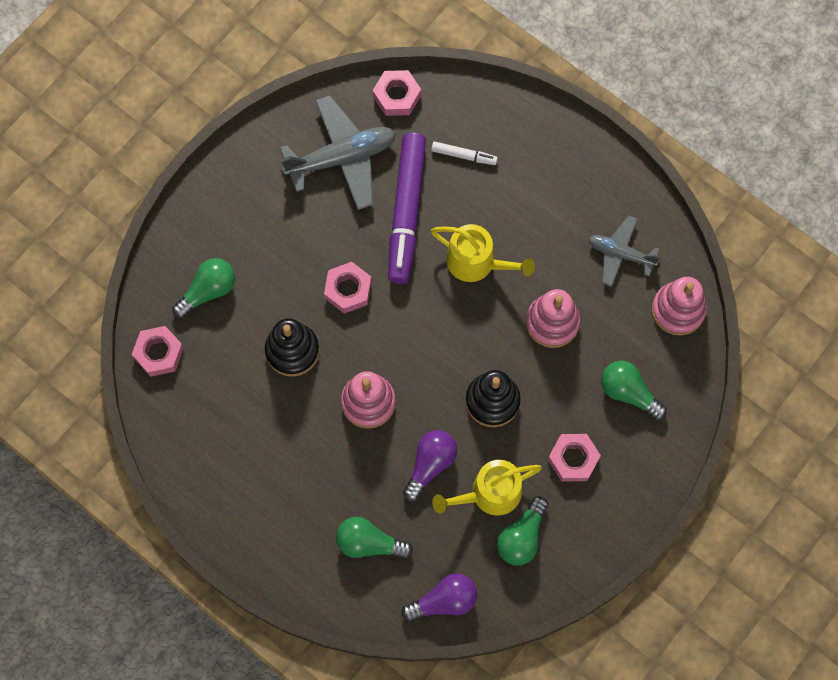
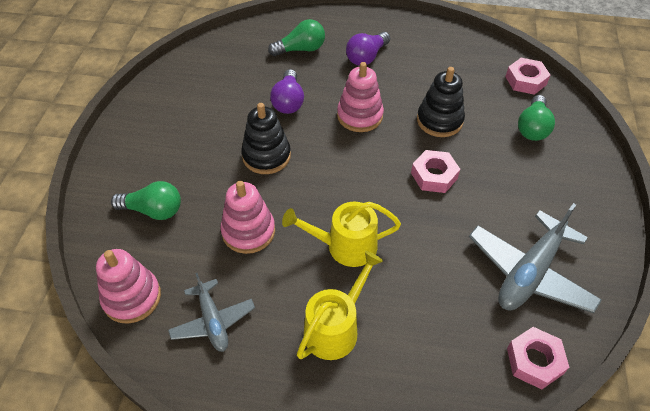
camera: 150 degrees right, 20 degrees down
(406, 211) = (436, 257): purple marker -> none
(444, 601) = (232, 43): purple light bulb -> purple light bulb (366, 57)
(463, 155) = (424, 336): white marker -> none
(490, 493) = (234, 104): yellow watering can -> yellow watering can (335, 328)
(522, 537) = (196, 91): green light bulb -> none
(573, 459) = (180, 148): pink nut -> none
(620, 254) = (213, 321): grey plane -> grey plane turned 75 degrees clockwise

